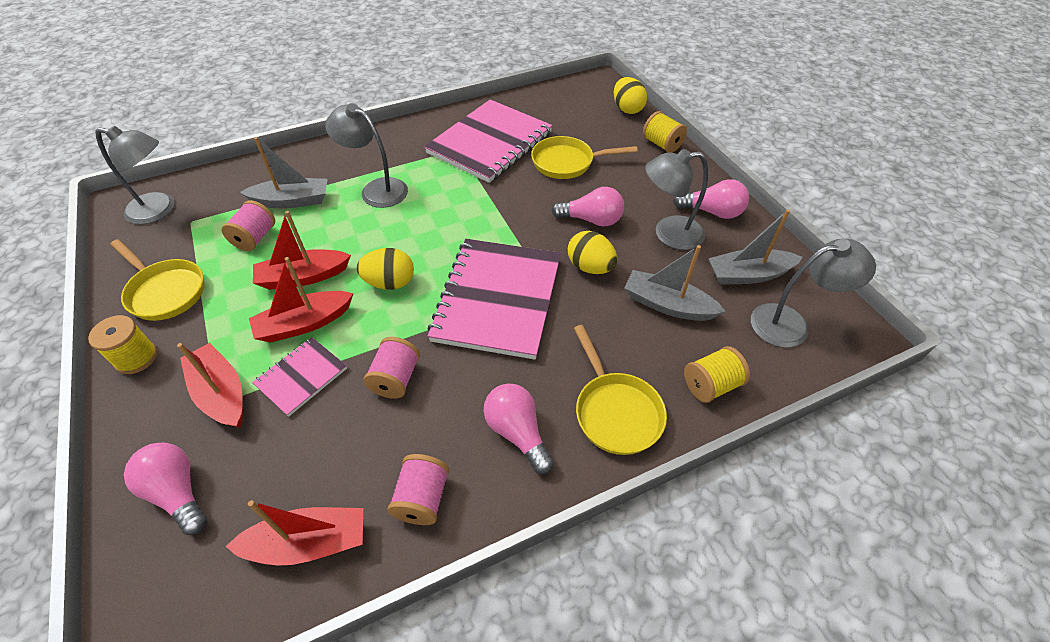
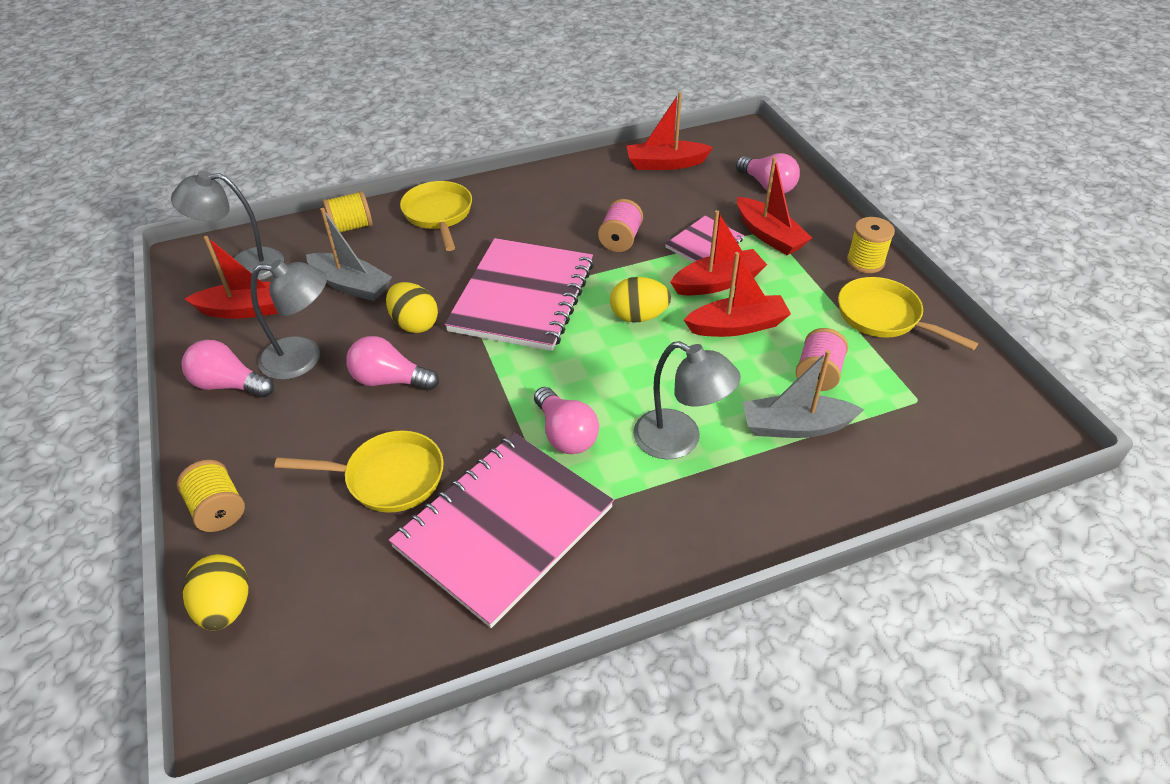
camera: 175 degrees left, 5 degrees down
(160, 210) = (975, 420): grey lamp -> none
(422, 498) = (592, 178): pink spool -> none
(517, 432) = (520, 206): pink light bulb -> pink light bulb (565, 434)
(748, 275) = (247, 309): grey boat -> red boat

